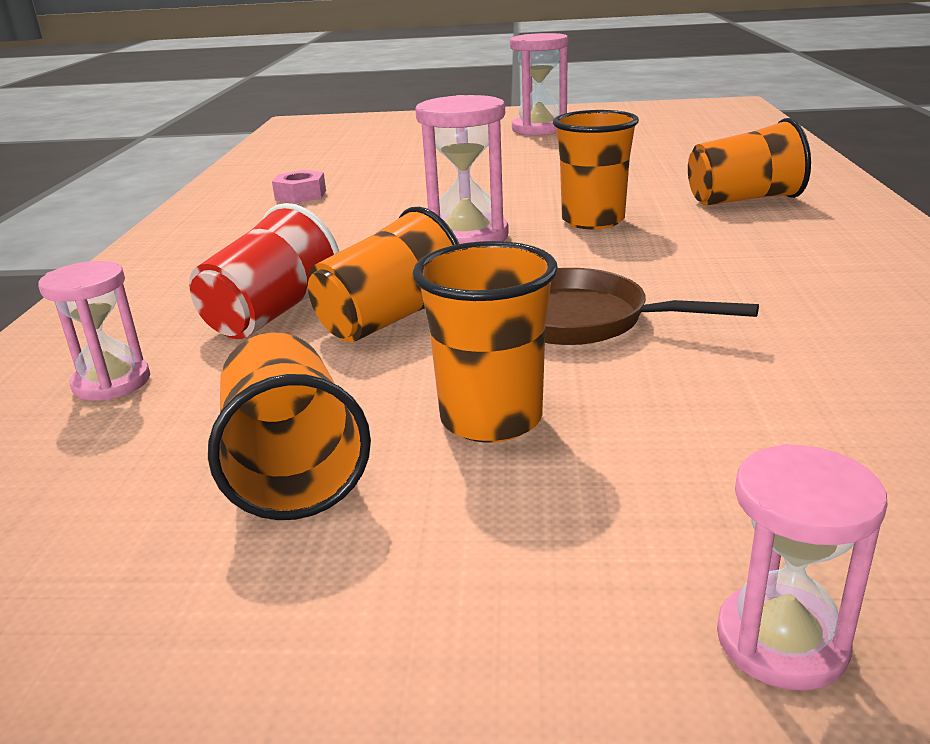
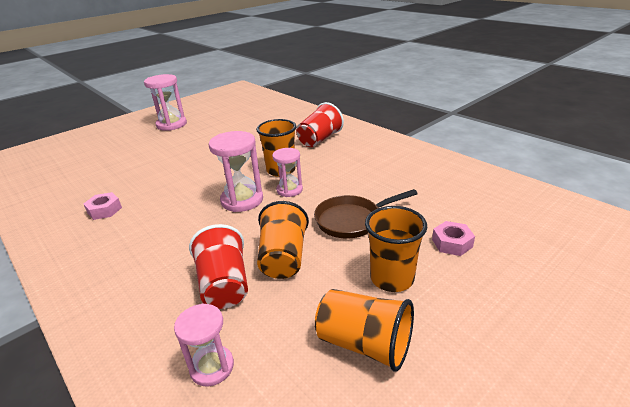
camera: 45 degrees left, 5 degrees up
(709, 431) = (452, 243): none -> pink nut
(743, 200) = (319, 139): orange cup -> red cup
(781, 641) = (556, 297): pink hourglass -> pink hourglass (289, 190)

